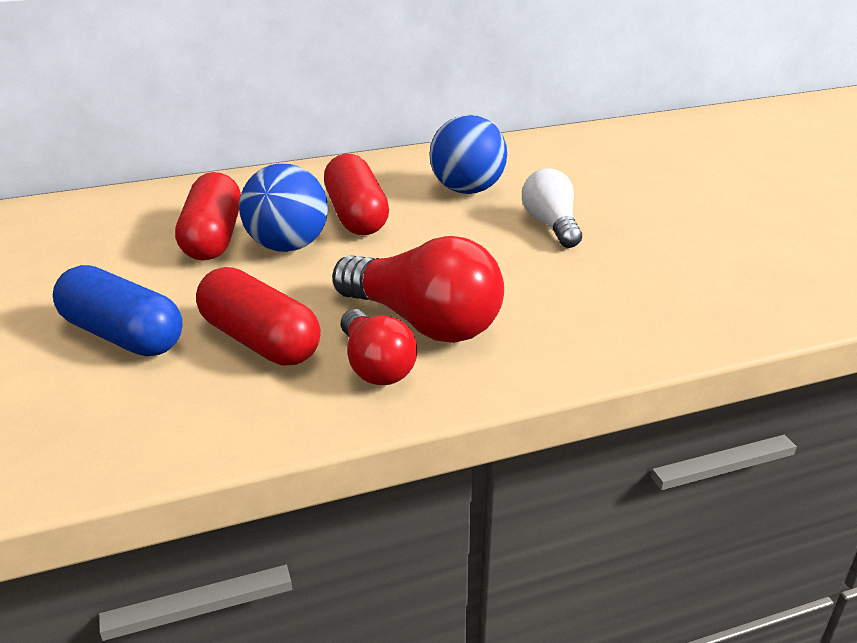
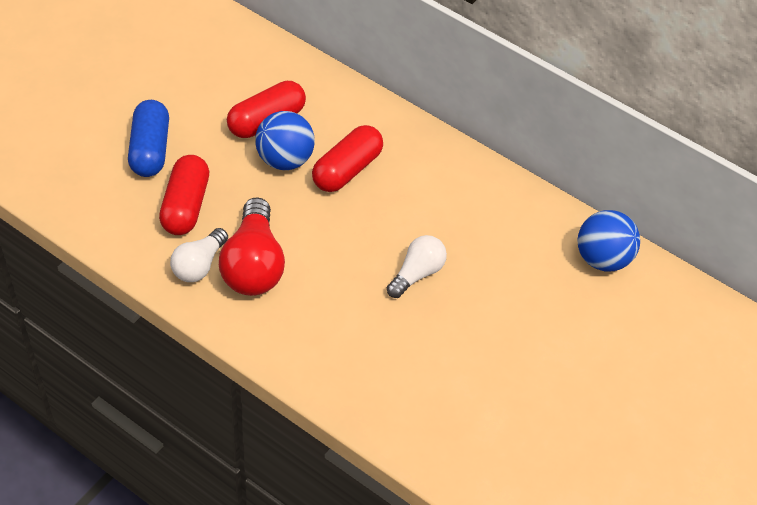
camera: 50 degrees right, 20 degrees up
(375, 366) = (199, 265): red light bulb -> white light bulb
(467, 190) = (430, 206): blue ball -> blue ball (602, 258)

